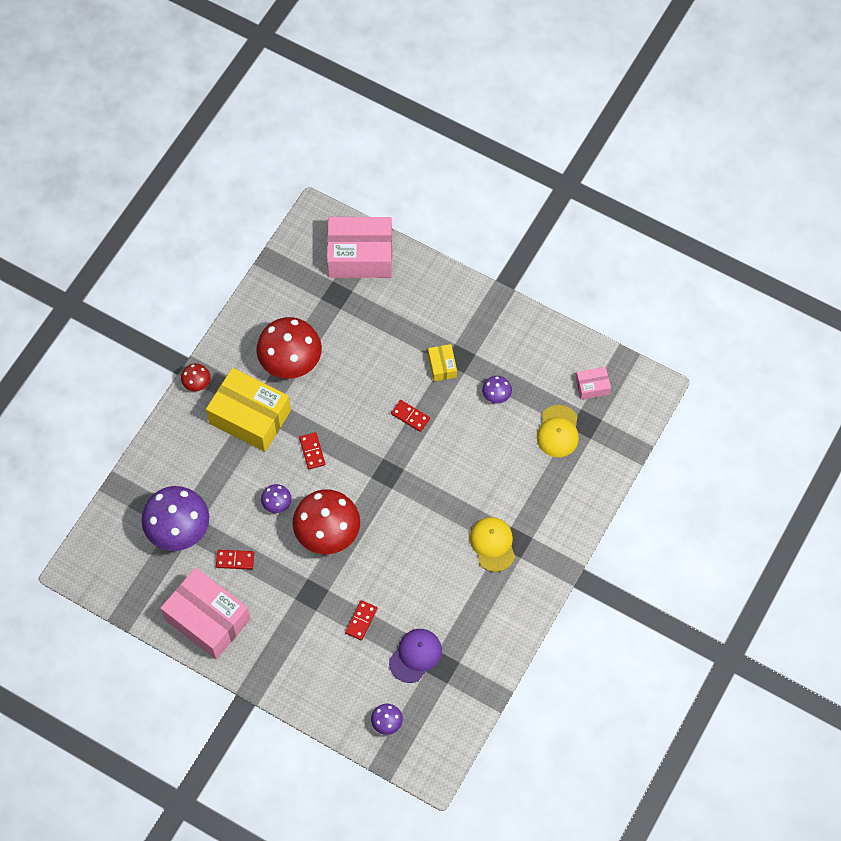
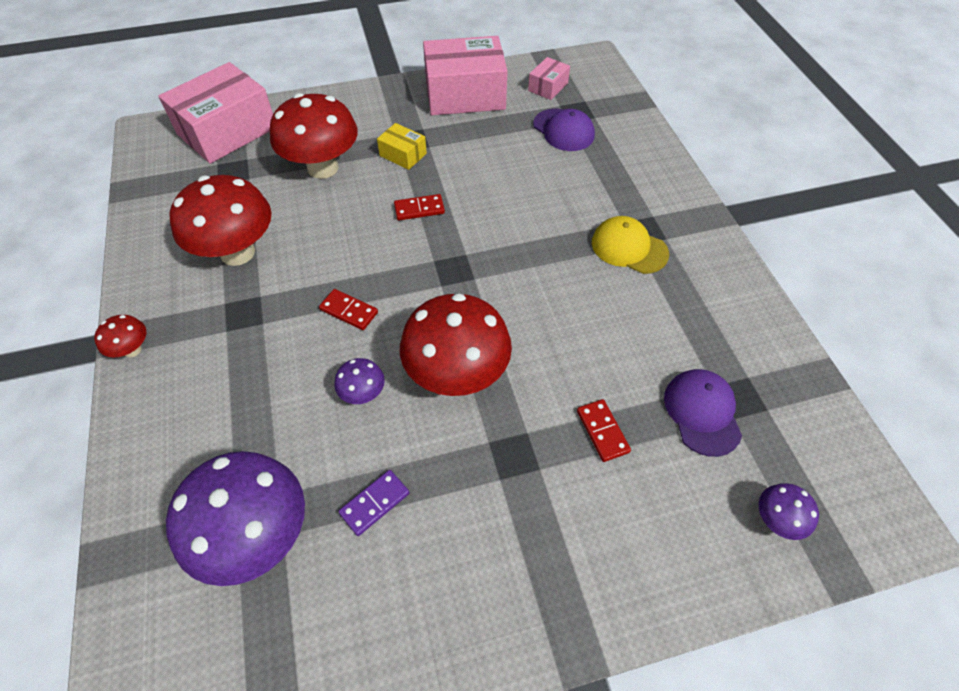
camera: 45 degrees left, 10 degrees down
(207, 619) = (414, 619): pink box -> pink box (465, 94)
(235, 560) = (375, 503): red domino -> purple domino
(250, 417) = (237, 333): yellow box -> none
(387, 336) = (323, 168): none -> red mushroom
(496, 396) = (479, 142): purple mushroom -> none
(558, 431) = (563, 130): yellow cap -> purple cap

